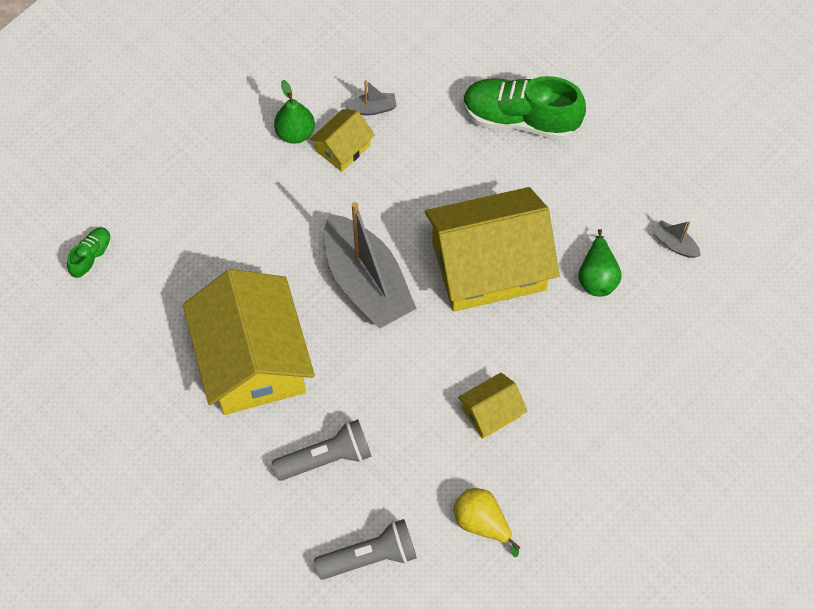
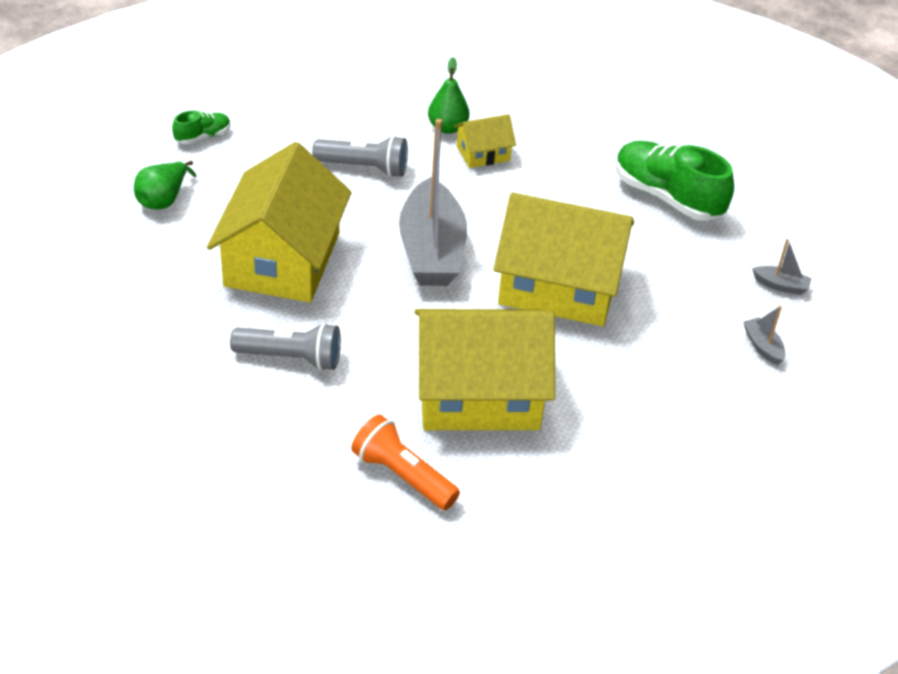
camera: 25 degrees right, 20 degrees down
(370, 557) = (271, 451): grey flashlight -> grey flashlight (364, 168)
(372, 108) = (531, 138): grey boat -> grey boat (781, 286)
(482, 523) = (403, 476): yellow pear -> orange flashlight
(491, 412) = (478, 394): yellow house -> yellow house, size x2.20
(597, 276) = (663, 338): green pear -> green pear (163, 200)

